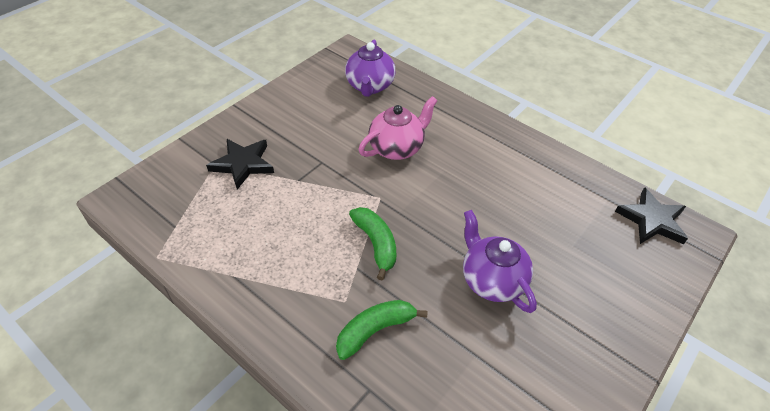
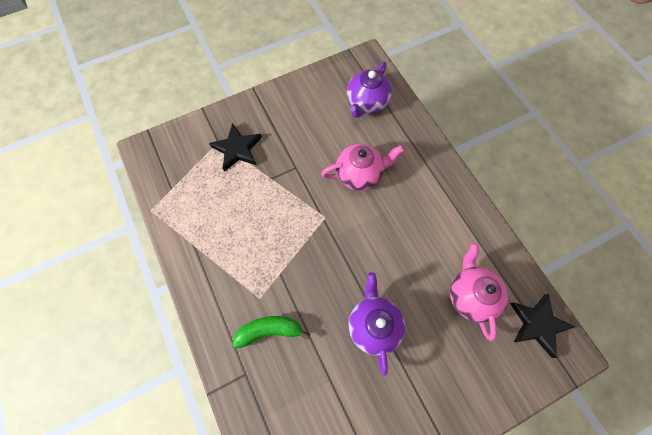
camera: 25 degrees right, 20 degrees up
(376, 244) = (303, 258): green banana -> none
(573, 218) = (470, 295): none -> pink teapot

